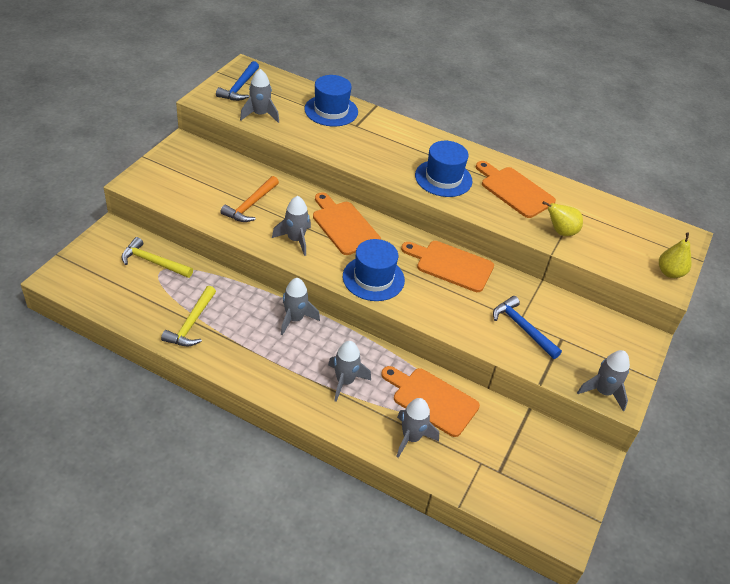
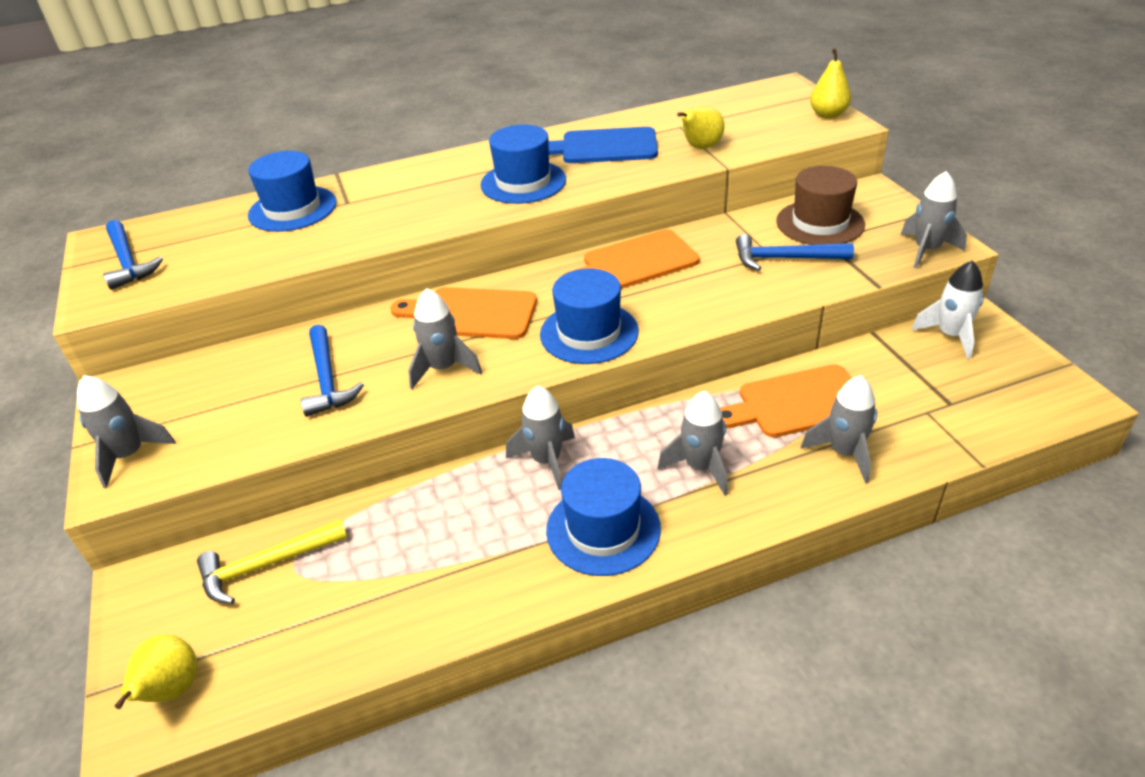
camera: 40 degrees left, 5 degrees down
(76, 277) = (171, 690): none -> yellow pear
(191, 323) = (437, 582): yellow hammer -> none
(250, 205) = (327, 380): orange hammer -> blue hammer
(260, 115) = (207, 268): grey rocket -> grey rocket (129, 455)
(271, 365) = (603, 529): none -> blue hat
(514, 190) = (603, 147): orange cutting board -> blue cutting board
(564, 448) = (950, 336): none -> white rocket
(578, 328) = (820, 223): none -> brown hat

